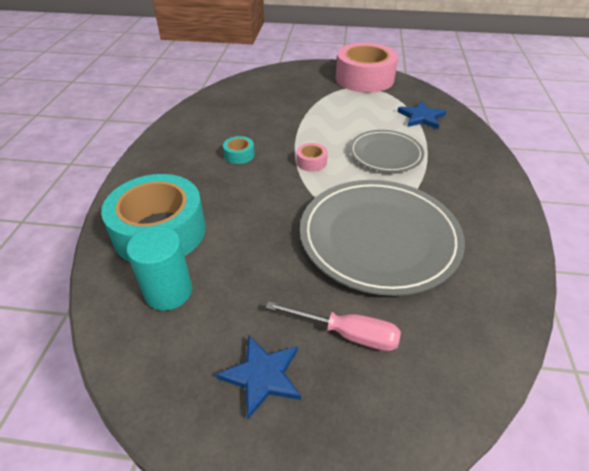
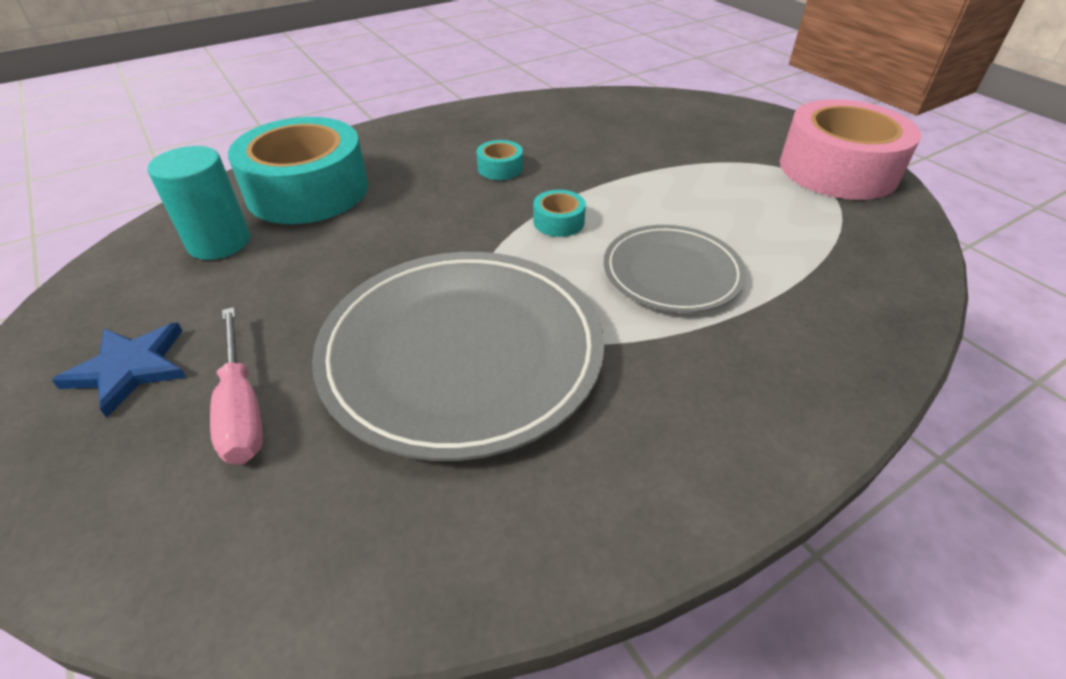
camera: 50 degrees right, 0 degrees up
(311, 162) = (558, 222): pink tape -> turquoise tape
(421, 117) = (832, 264): blue star -> none

